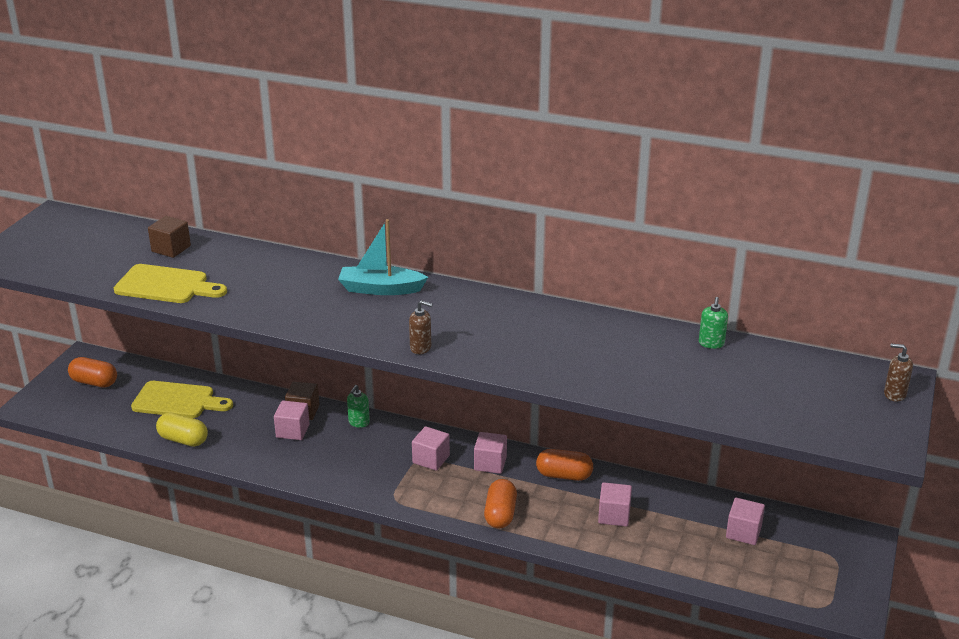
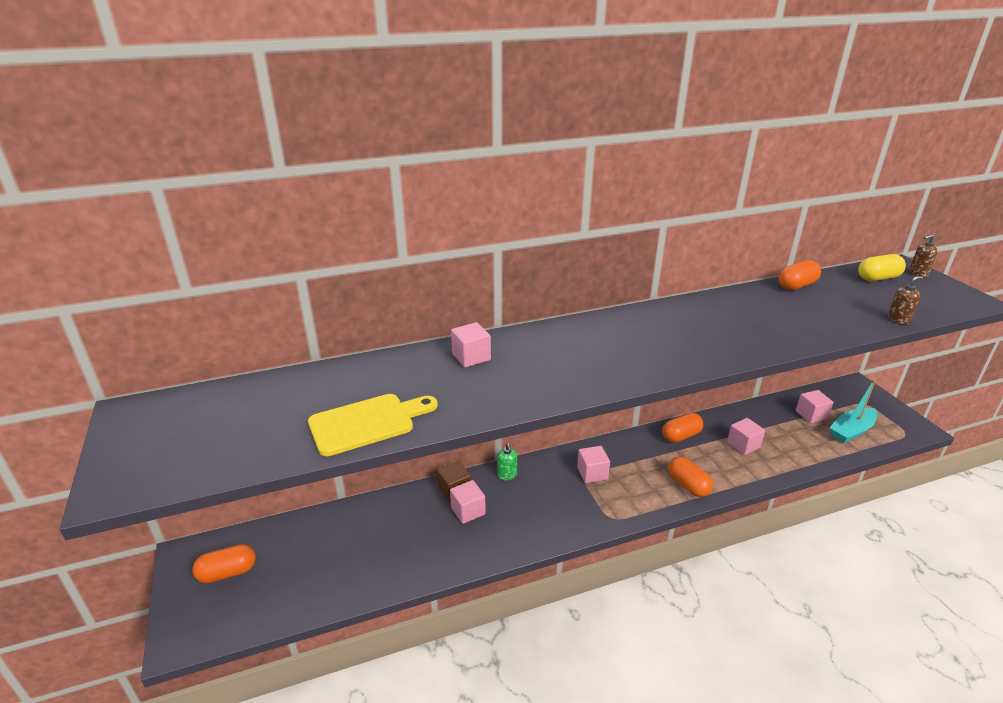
camera: 40 degrees left, 0 degrees up
(171, 249) = (317, 389): brown cube -> none
(178, 401) = (336, 542): yellow cutting board -> none
(183, 440) = (387, 575): yellow capsule -> yellow capsule (878, 278)
(381, 289) = (552, 341): turquoise boat -> turquoise boat (851, 431)
(421, 348) = (659, 370): brown soap dispenser -> brown soap dispenser (898, 319)
(490, 463) = (630, 454): pink cube -> pink cube (471, 357)
(711, 343) = (796, 286): green soap dispenser -> orange capsule

